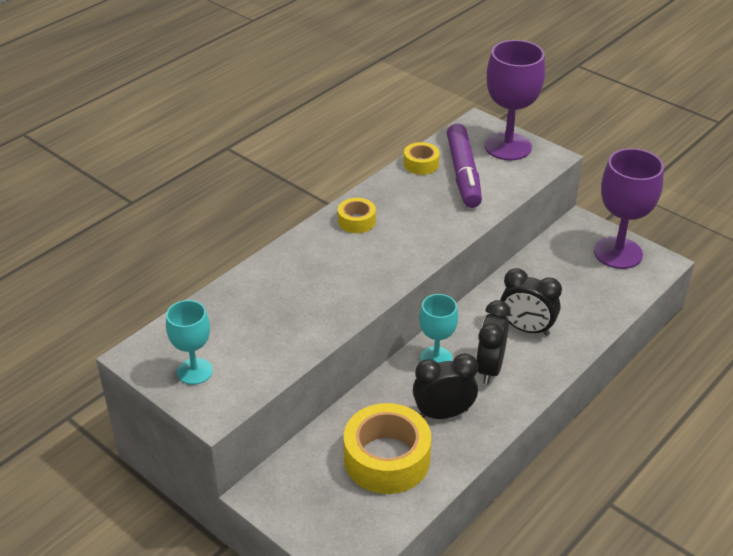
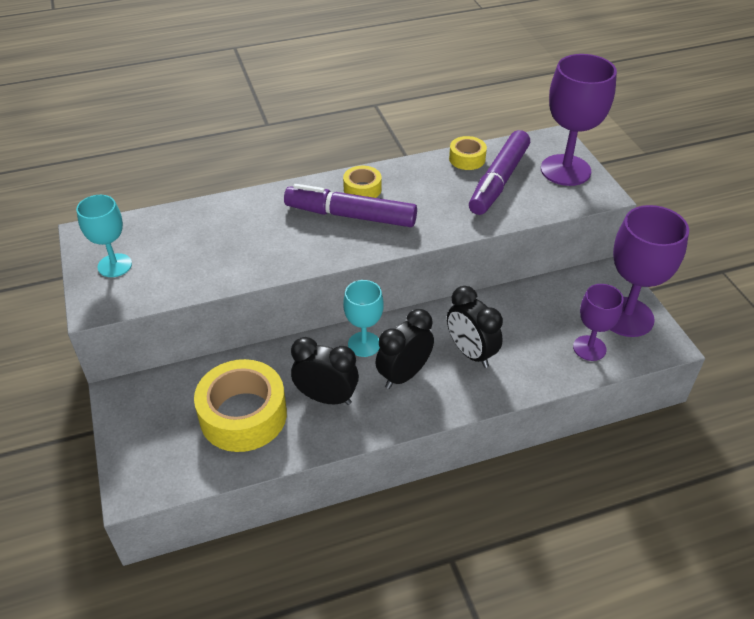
camera: 30 degrees right, 5 degrees up
(368, 247) = (351, 216): none -> purple marker
(610, 288) = (589, 348): none -> purple goblet

